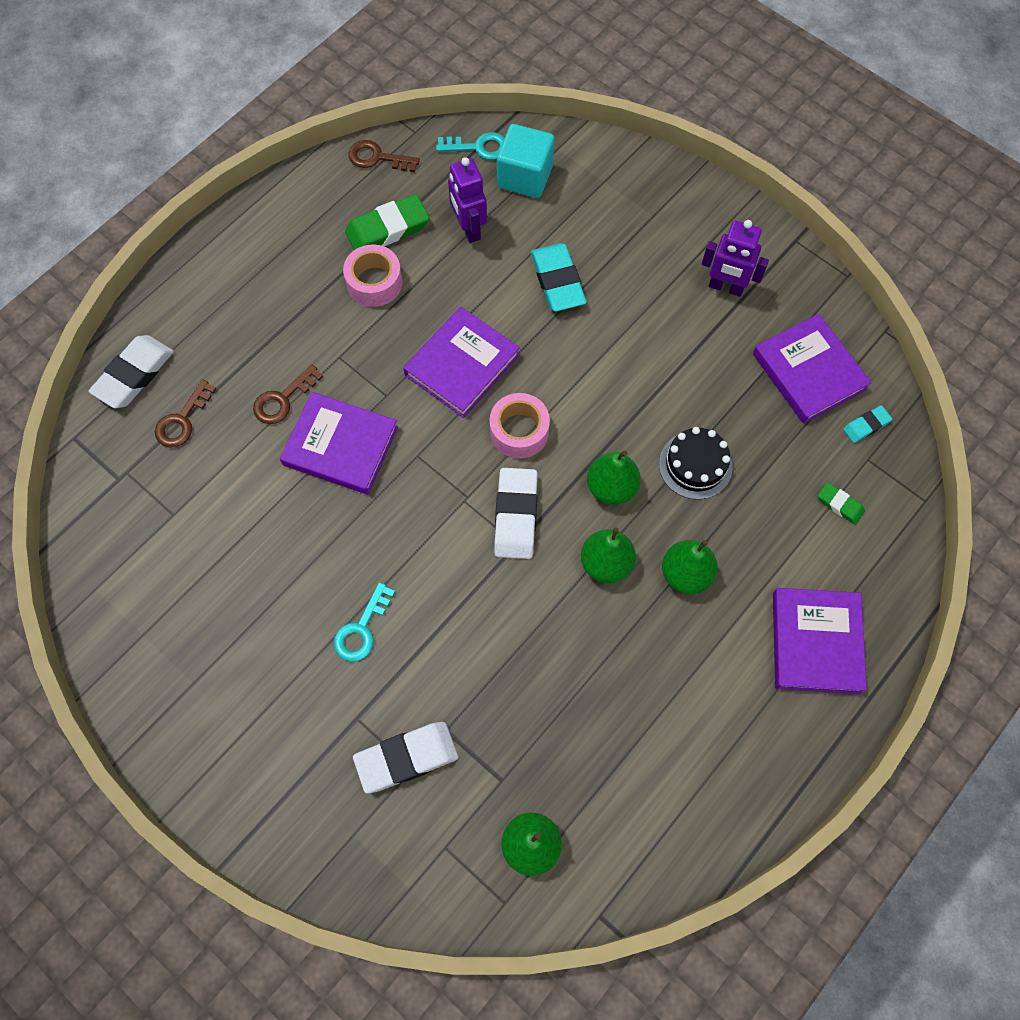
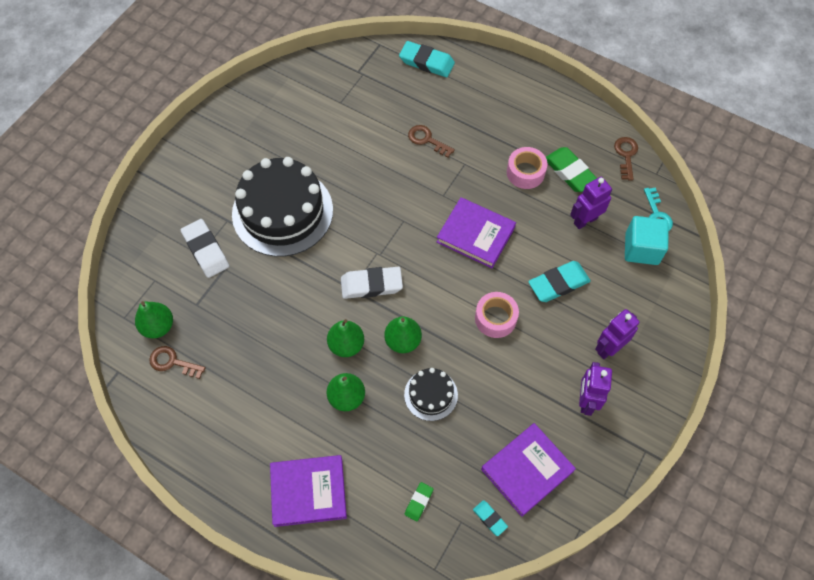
camera: 80 degrees right, 5 degrees down
(134, 375) = (426, 62): white eraser -> turquoise eraser
(182, 420) = (402, 92): brown key -> brown key (173, 362)
(340, 446) = (401, 177): purple book -> none
(362, 629) = (282, 212): turquoise key -> black cake
(519, 431) = (433, 277): pink tape -> pink tape (495, 318)
(658, 246) = (609, 348): none -> purple robot

